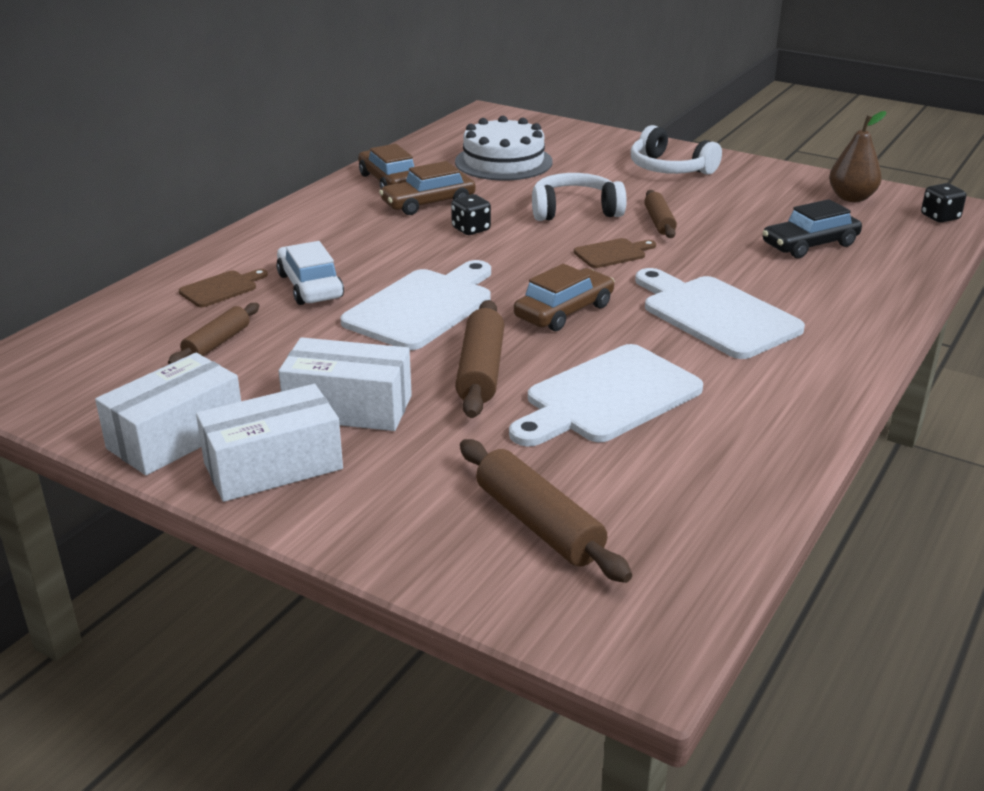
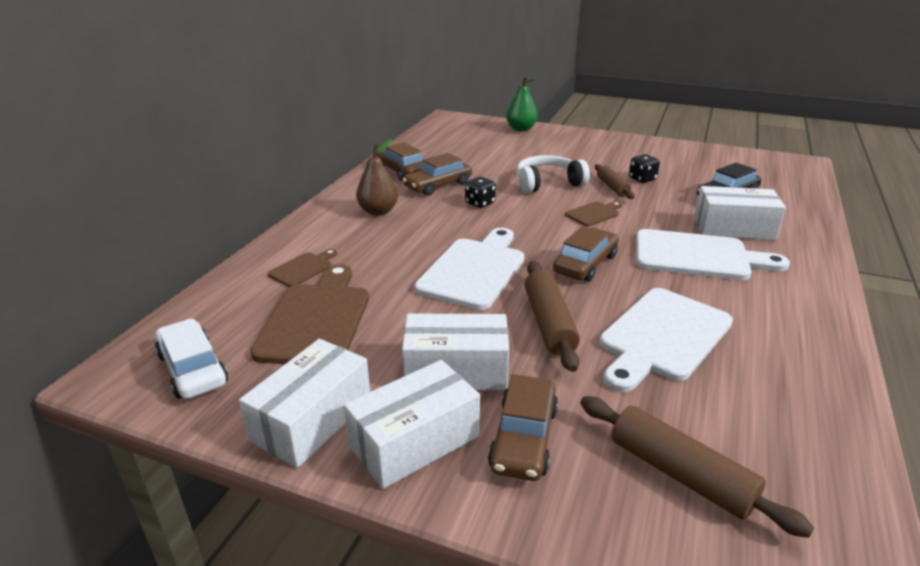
camera: 10 degrees left, 0 degrees up
(217, 343) = (316, 319): brown rolling pin -> brown cutting board
(310, 286) = (376, 260): white car -> white car (193, 369)
(389, 475) = (523, 438): none -> brown car
(503, 162) = (477, 151): white cake -> none
(580, 135) = (521, 129): none -> green pear
(669, 168) = (595, 148): white headphones -> none
(715, 314) = (698, 256): white cutting board -> white cutting board turned 150 degrees clockwise
(788, 285) = (733, 228): none -> white box
(851, 198) = (730, 160): brown pear -> brown pear (378, 211)
(940, 217) = (797, 170): black dice -> black dice (642, 179)

